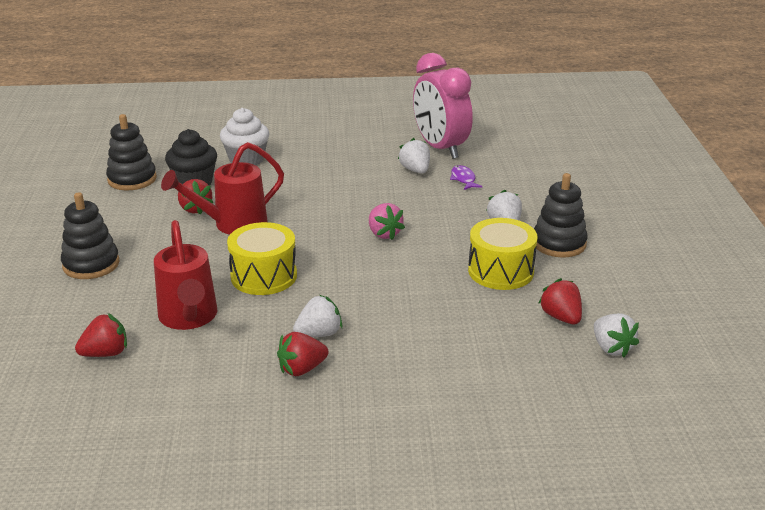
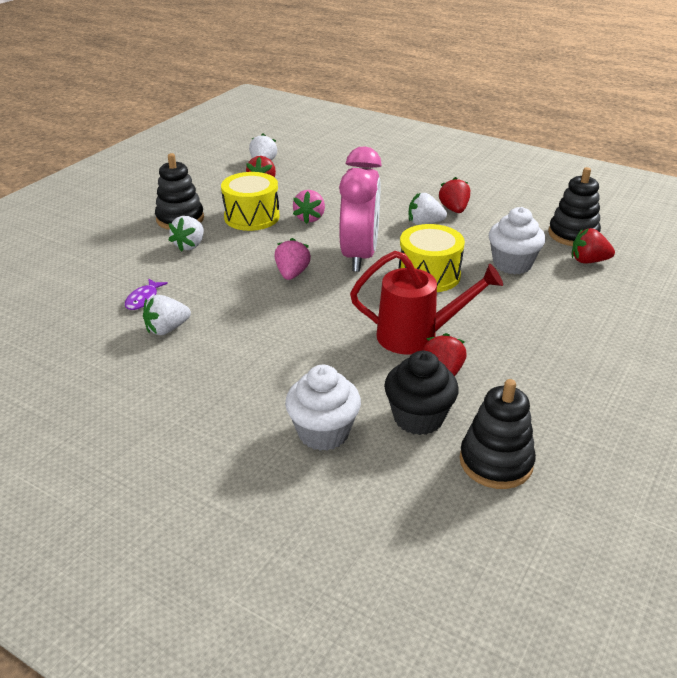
camera: 145 degrees left, 5 degrees up
(91, 264) = (584, 344): black stacking toy -> black stacking toy (573, 234)
(189, 318) = (512, 264): red watering can -> white cupcake
(302, 369) = (454, 209): red strawberry -> red strawberry turned 105 degrees counterclockwise
(415, 170) = (167, 329): white strawberry -> white strawberry turned 45 degrees clockwise
(440, 148) = (95, 348): pink clock -> pink clock (359, 256)
(444, 292) = (310, 218): none -> pink strawberry

